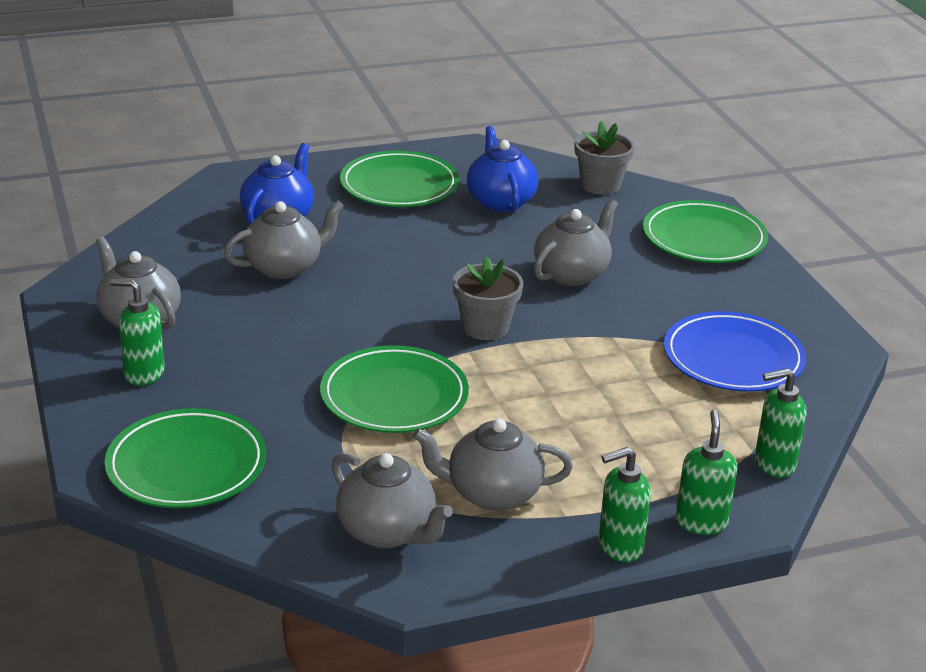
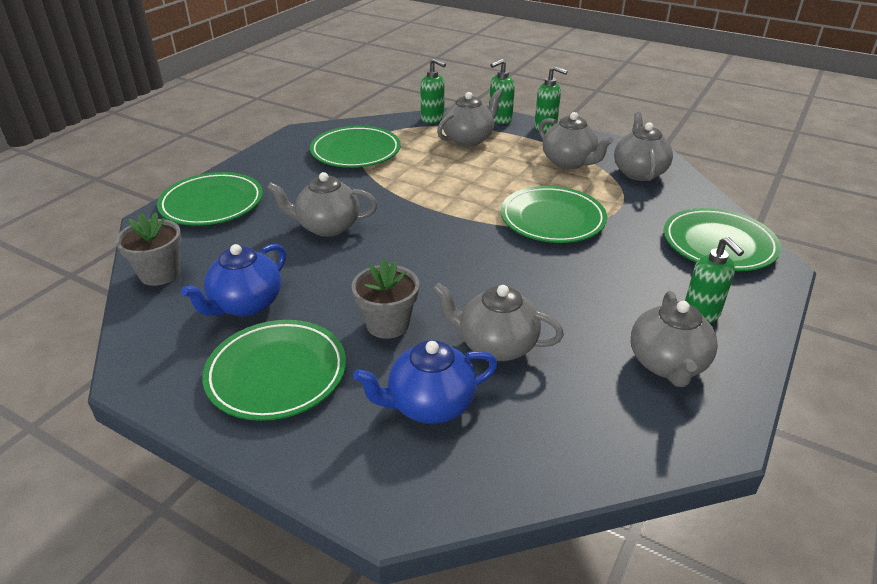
camera: 130 degrees left, 5 degrees up
(485, 327) = (438, 226): grey flower pot -> grey flower pot (387, 324)
(666, 456) = (468, 139): none -> grey teapot
(733, 358) = (355, 151): blue plate -> green plate

